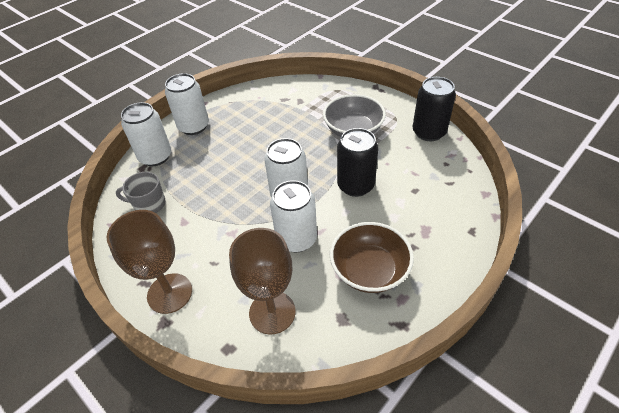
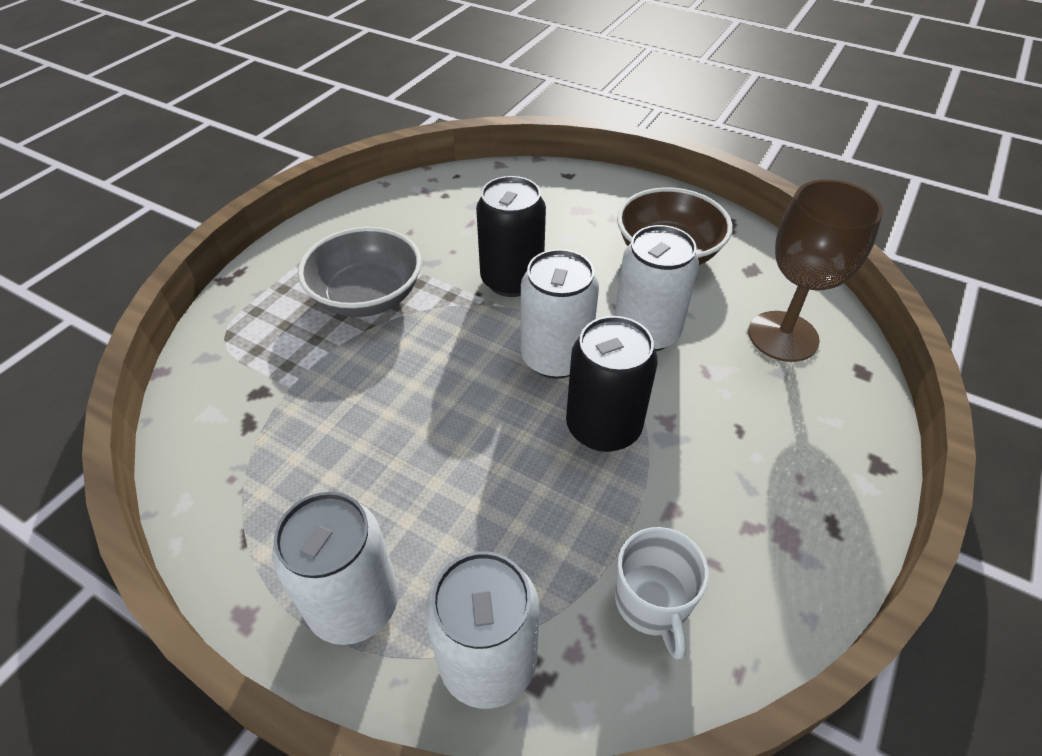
camera: 105 degrees left, 0 degrees up
(149, 205) = (652, 602): grey mug -> white mug
(170, 293) = (828, 475): brown goblet -> none
(429, 132) = (372, 211): black can -> black can (603, 427)

